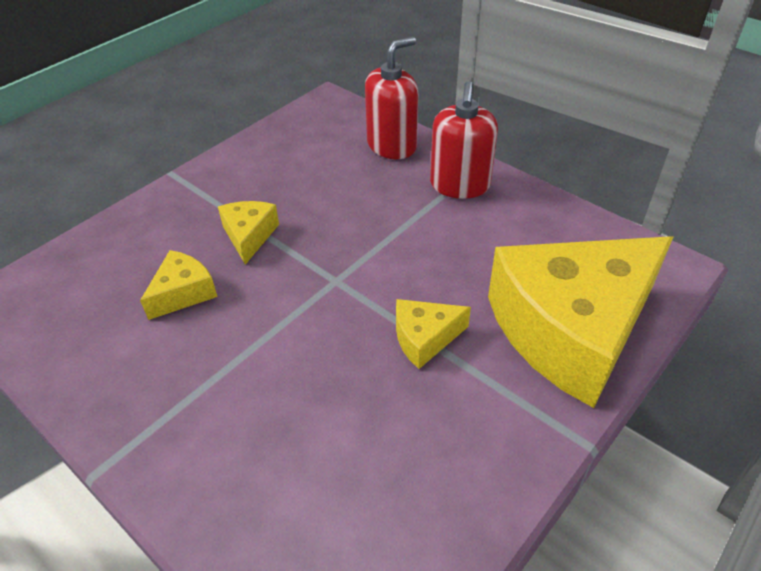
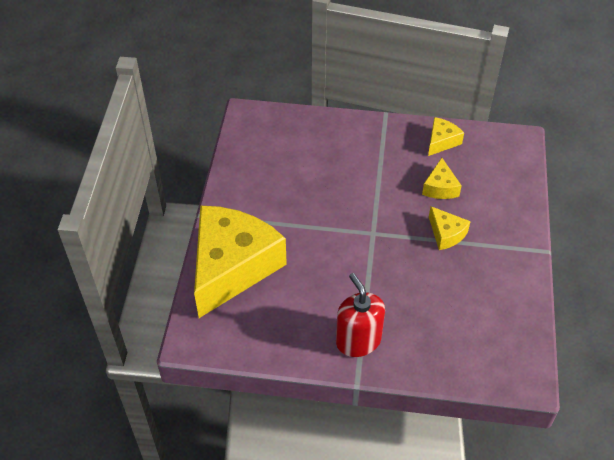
camera: 145 degrees right, 5 degrees up
(392, 145) = (434, 354): red soap dispenser -> none
(424, 338) = (302, 225): yellow cheese -> yellow cheese (441, 141)

